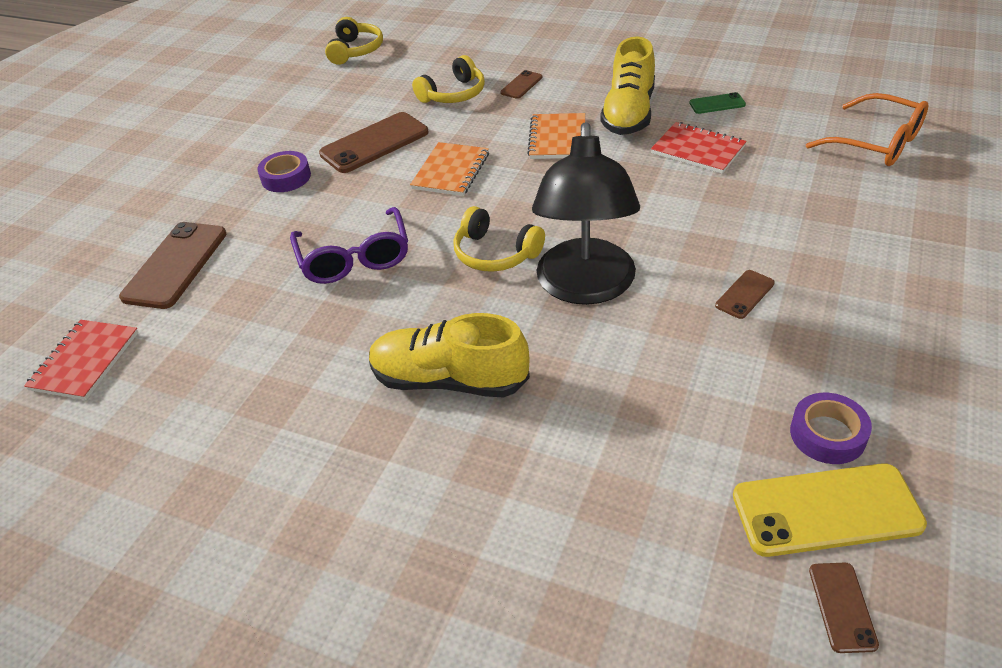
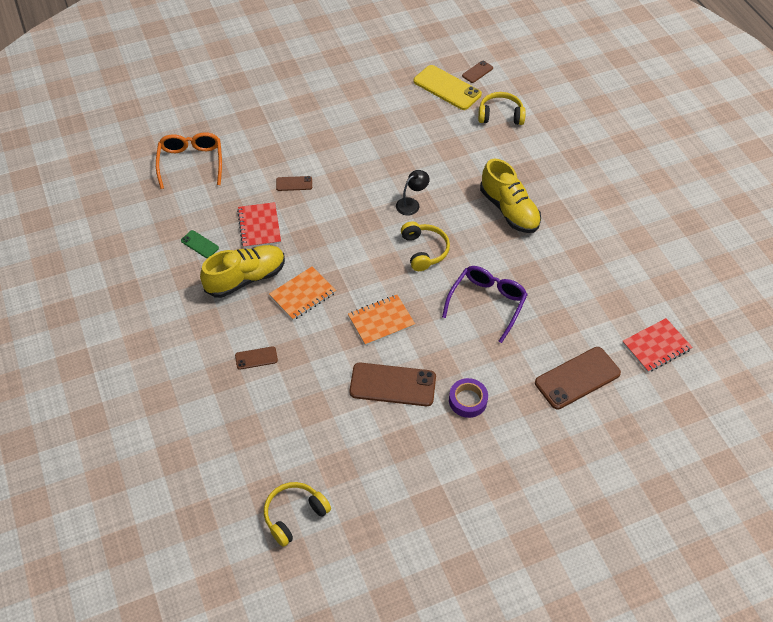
camera: 140 degrees left, 10 degrees up
(454, 94) = (300, 389): yellow headphones -> yellow headphones (500, 115)
(585, 287) = (411, 204): black lamp -> black lamp, size x0.42
(745, 294) = (362, 153): brown phone -> brown phone (294, 183)
(827, 434) = (414, 100): purple tape -> none

